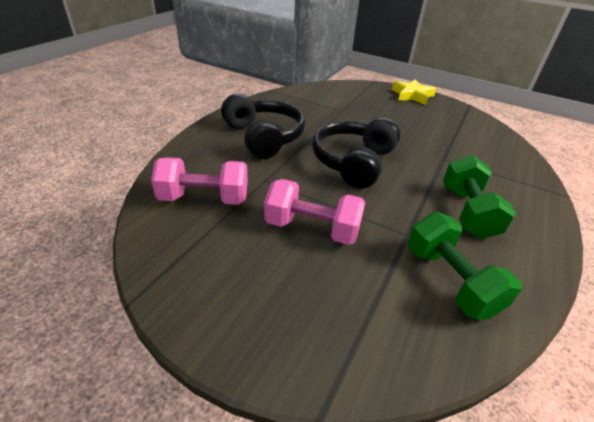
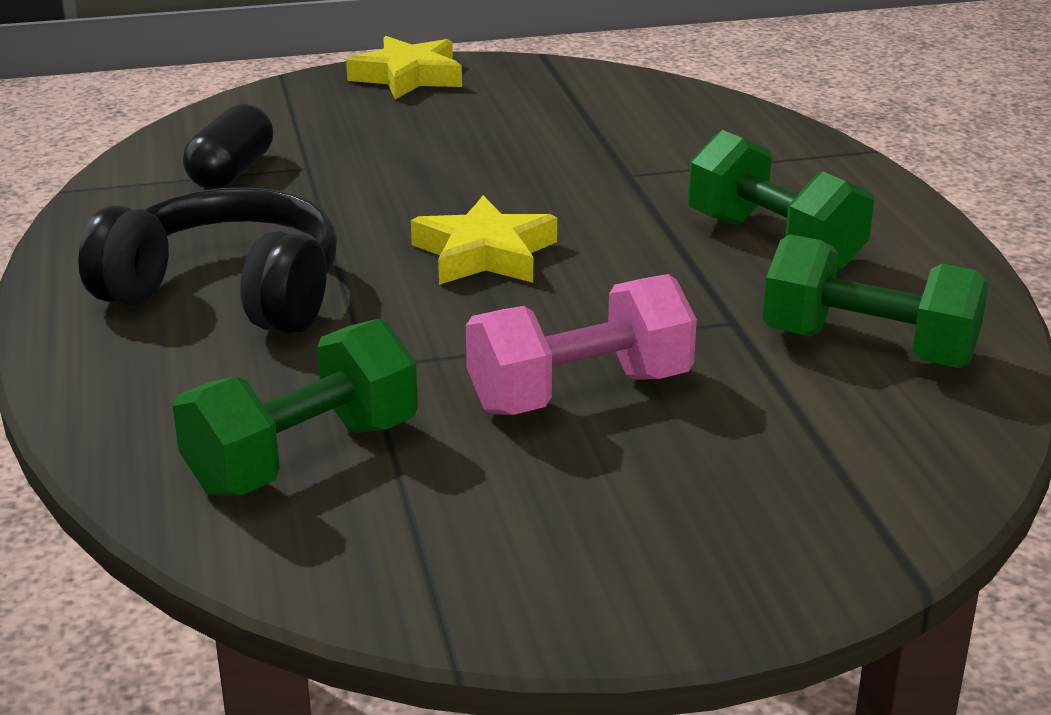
camera: 40 degrees left, 10 degrees down
(204, 198) = (303, 457): pink dumbbell -> green dumbbell
(318, 102) = (231, 172): none -> black capsule
(353, 162) = (485, 254): black headphones -> yellow star

